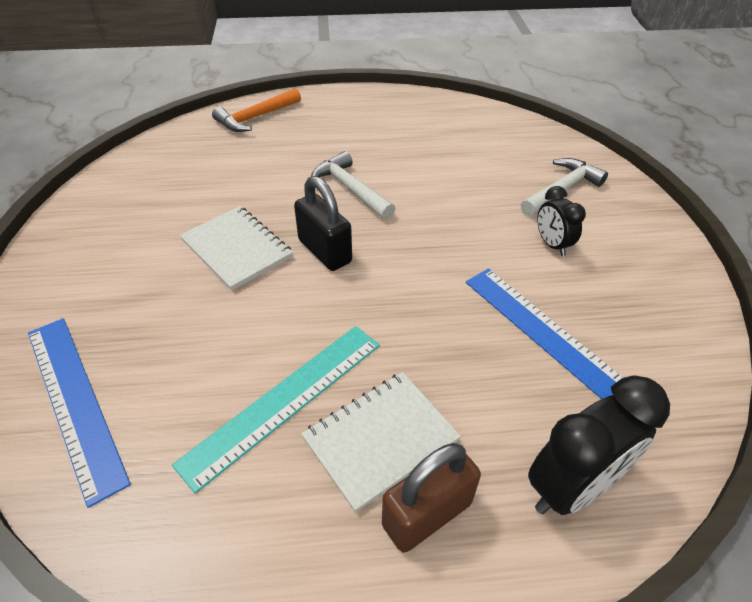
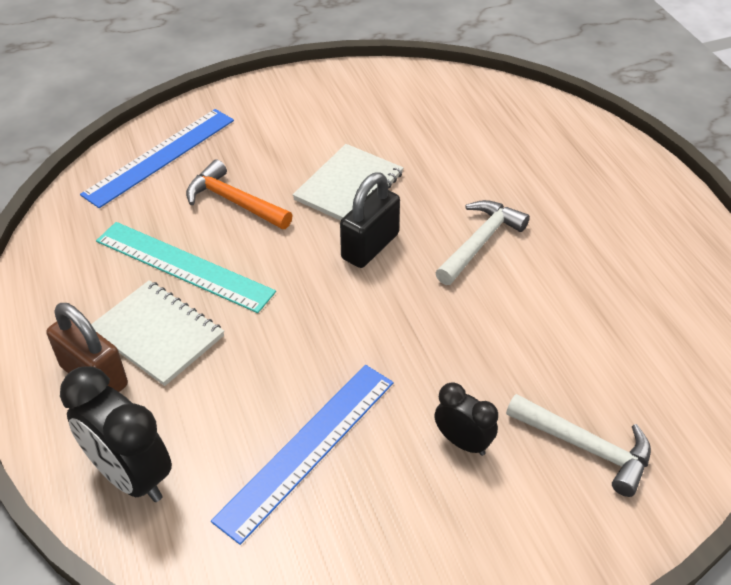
camera: 75 degrees right, 0 degrees up
(256, 117) = (571, 135): orange hammer -> orange hammer (234, 202)
(552, 245) = (463, 442): black clock -> black clock turned 75 degrees clockwise

